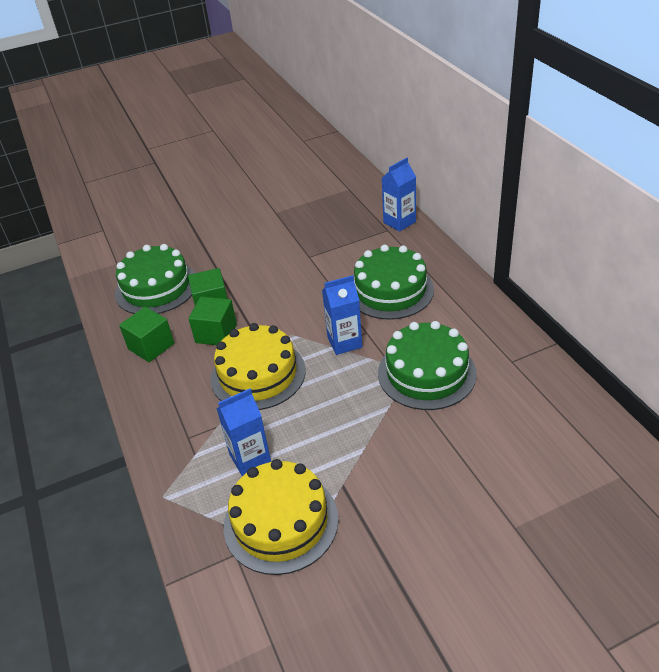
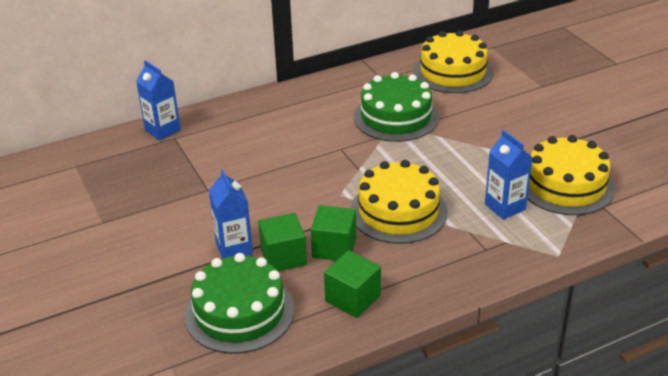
camera: 95 degrees left, 5 degrees down
(344, 342) = (354, 160): blue carton -> blue carton (234, 248)
(390, 290) = (280, 135): green cake -> none
(539, 428) = (453, 72): none -> yellow cake

